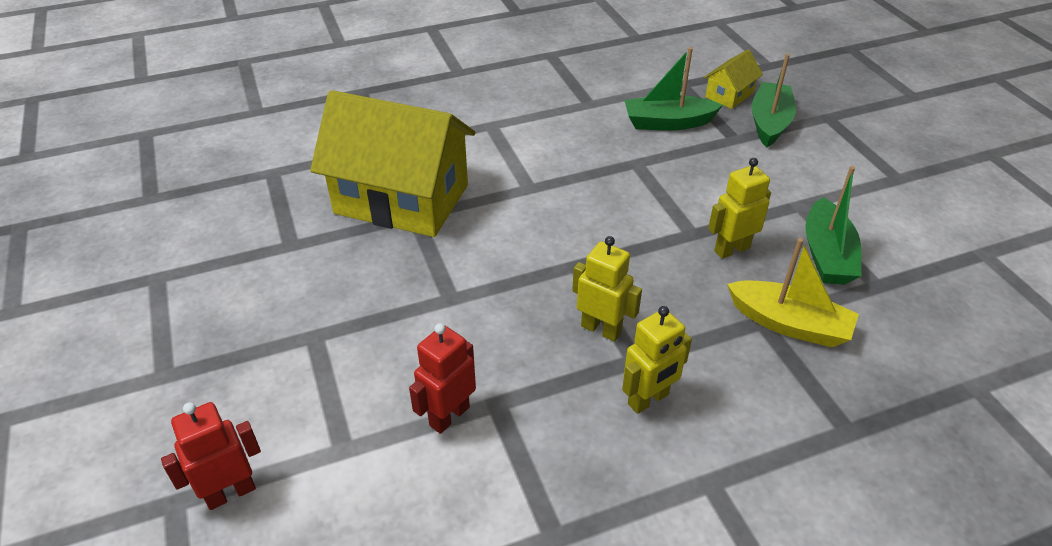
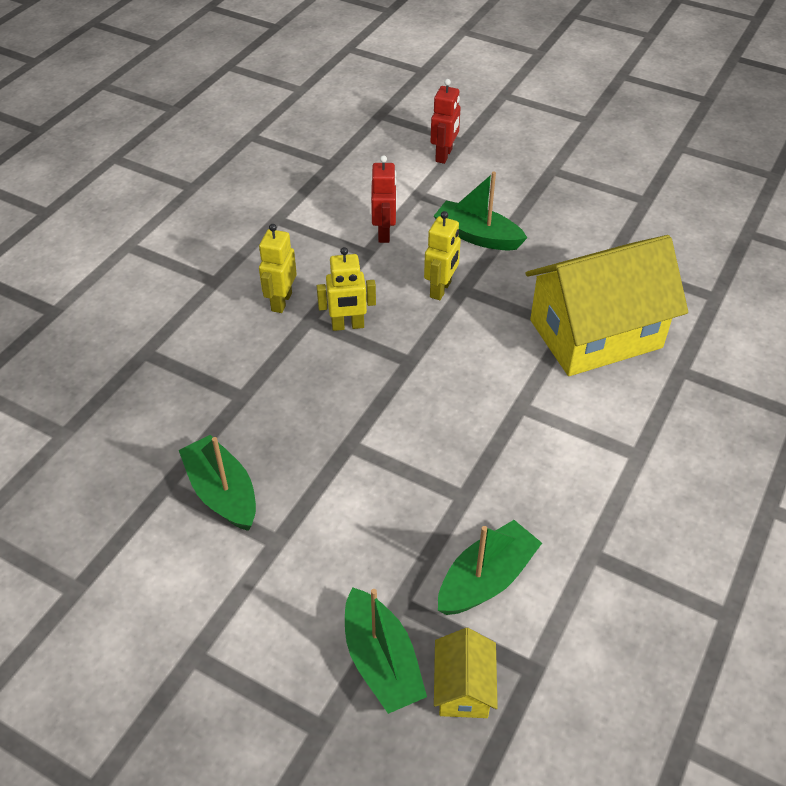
camera: 140 degrees right, 5 degrees up
(361, 345) = (477, 236): none -> green boat
(731, 249) = (305, 448): yellow robot -> yellow robot (441, 289)
(789, 324) = (221, 405): yellow boat -> none

